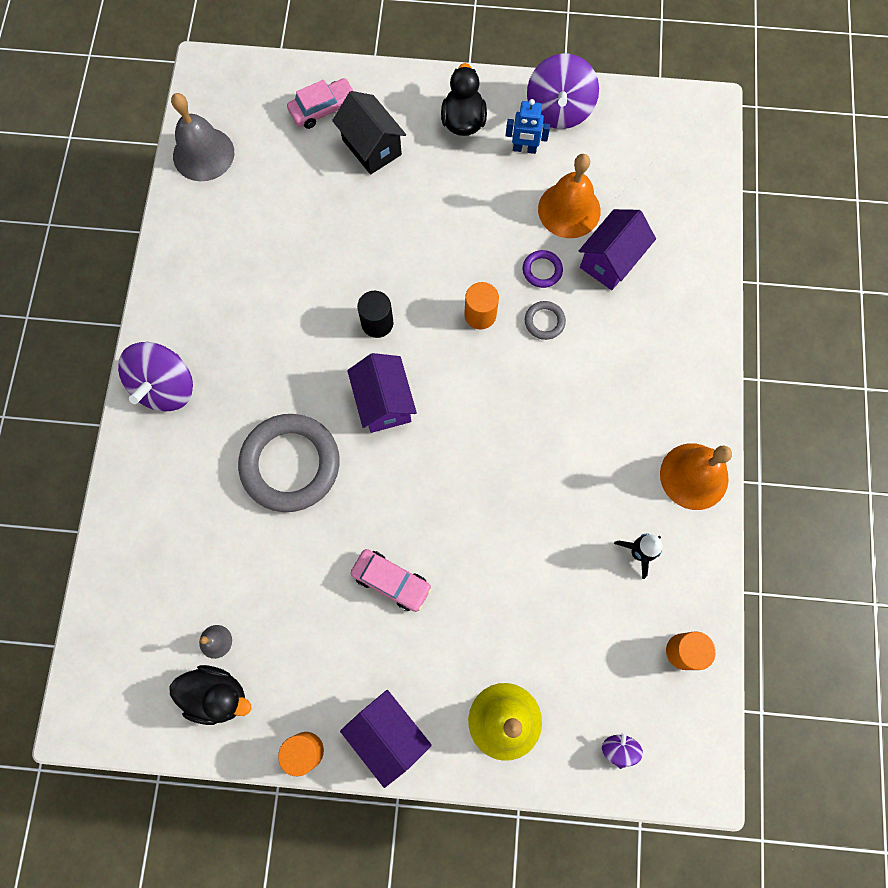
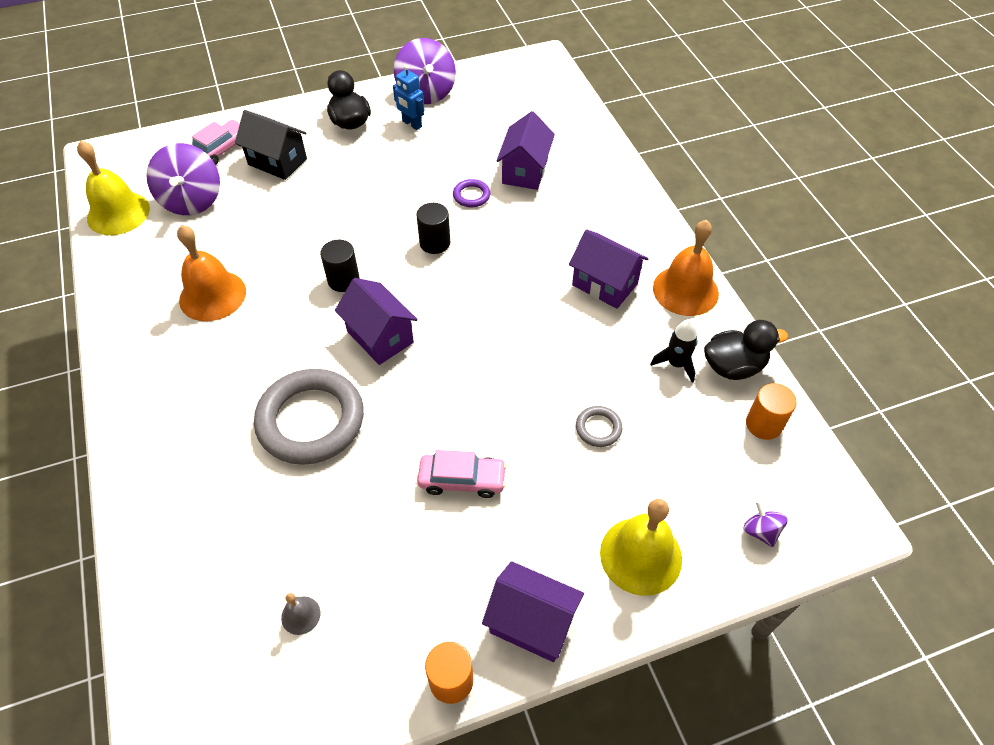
camera: 25 degrees left, 20 degrees down
(166, 387) = (150, 404): purple spinning top -> purple spinning top (192, 200)
(203, 154) = (118, 213): grey bell -> yellow bell
(217, 695) = (325, 669): black duck -> black duck (733, 366)
(480, 315) = (435, 243): orange cylinder -> black cylinder
(524, 149) = (411, 124): blue robot -> blue robot turned 60 degrees clockwise
(544, 321) = (493, 229): grey ring -> grey ring (598, 428)
(569, 210) = (471, 150): orange bell -> orange bell (212, 295)
(619, 435) = (604, 284): none -> purple house

